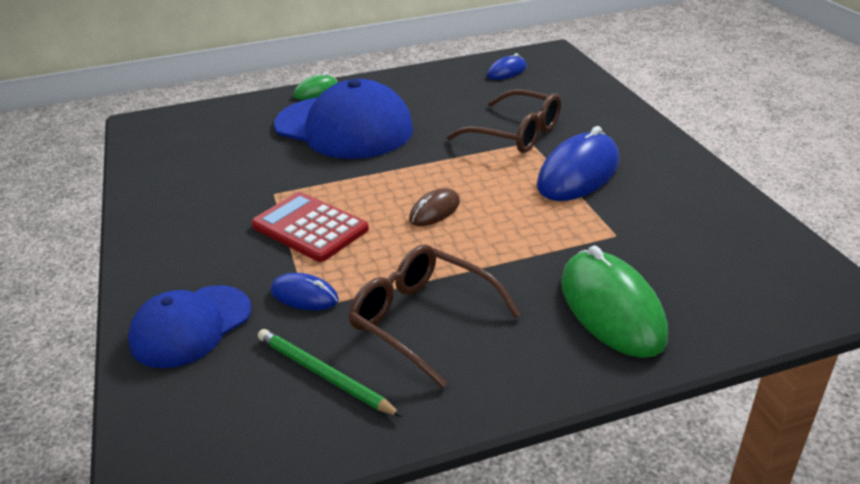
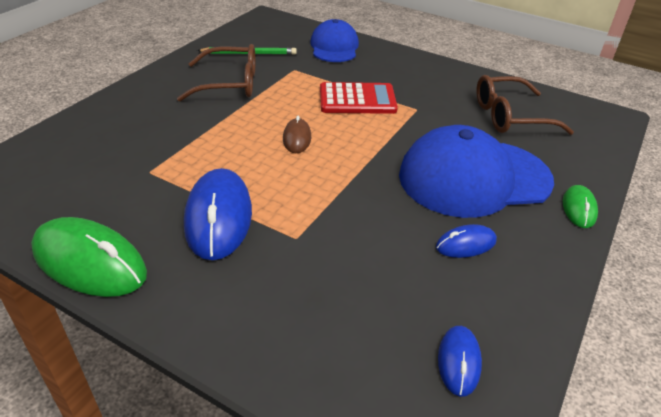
camera: 135 degrees right, 5 degrees up
(304, 296) = (303, 72): blue mouse -> blue mouse (465, 244)
(515, 134) = (321, 242): brown glasses -> brown glasses (510, 116)
(611, 309) = (126, 124): green mouse -> green mouse (89, 262)

